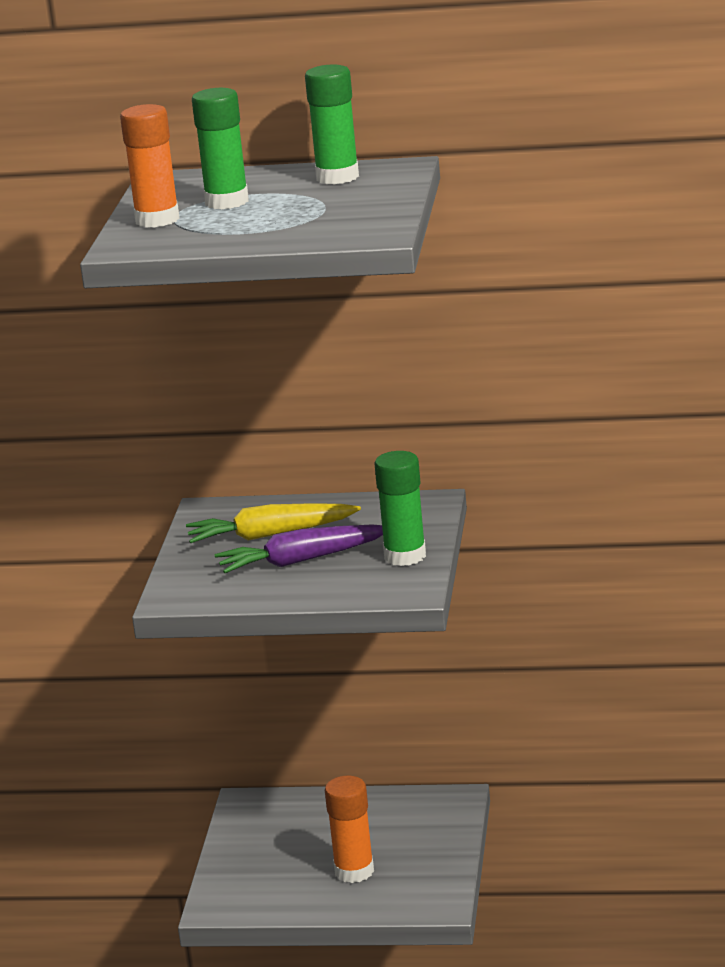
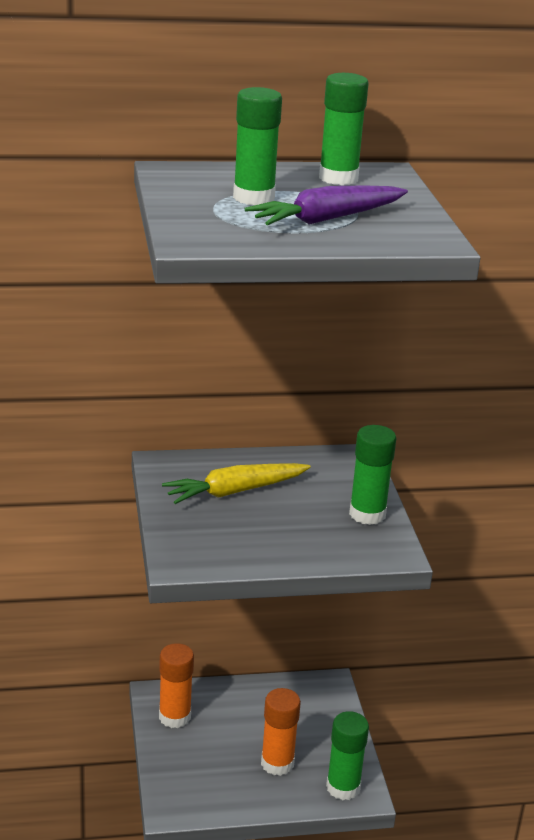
camera: 20 degrees left, 5 degrees up
(157, 220) = (200, 213): orange glue stick -> orange glue stick (174, 717)
(301, 560) = (278, 519): purple carrot -> purple carrot (326, 219)
(420, 897) = (343, 787): none -> green glue stick

